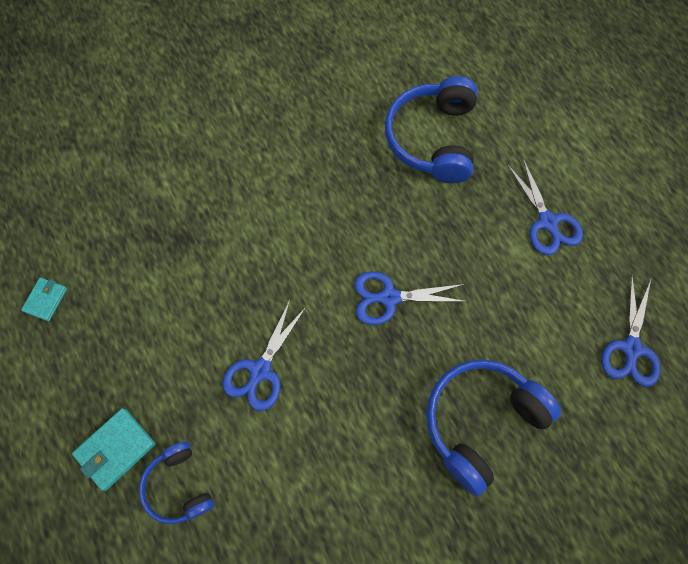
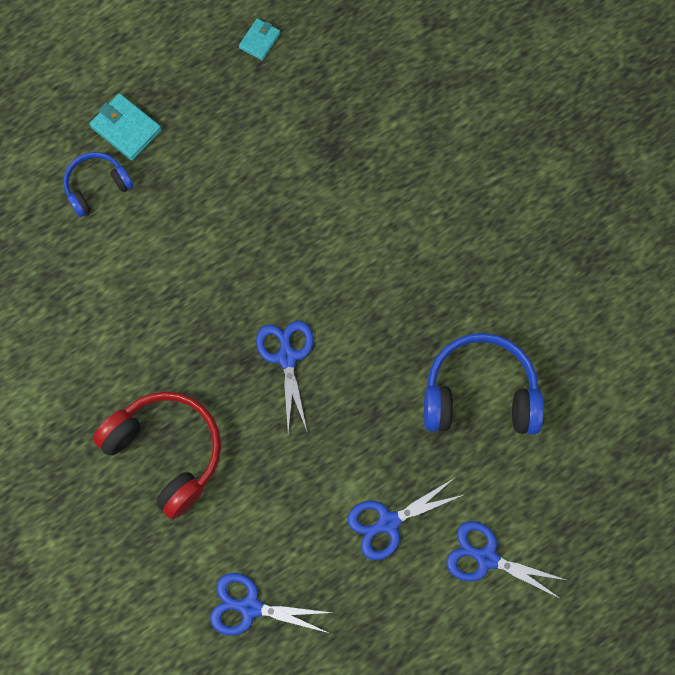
camera: 85 degrees right, 5 degrees up
(46, 300) = (259, 41): turquoise wallet -> turquoise wallet turned 75 degrees counterclockwise
(260, 371) = (203, 241): blue scissors -> blue scissors (486, 558)
(481, 422) = (166, 452): blue headphones -> red headphones

